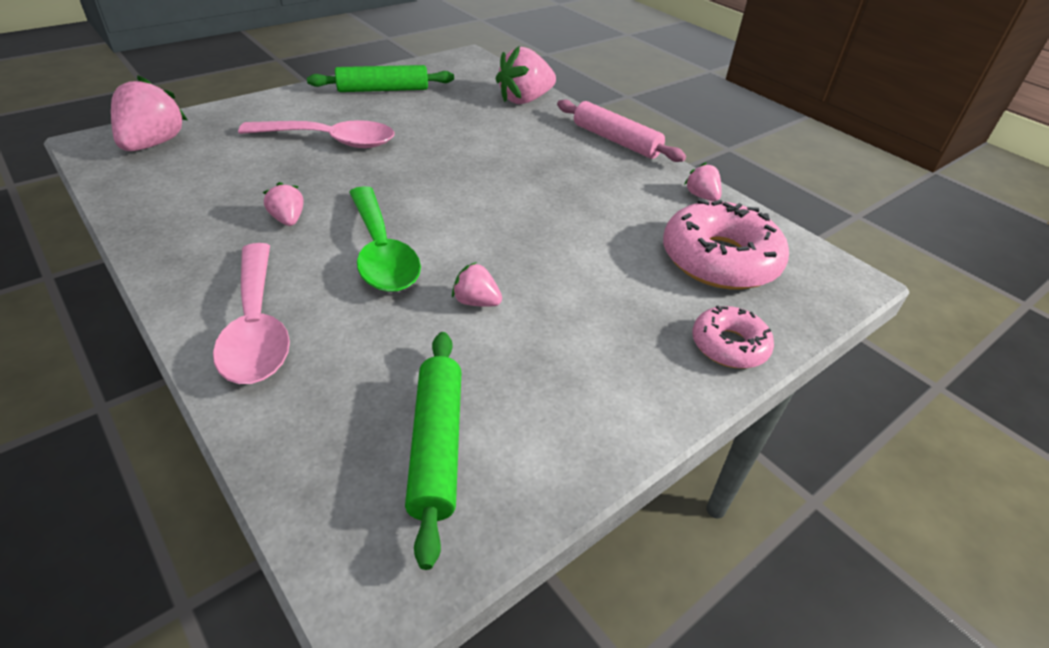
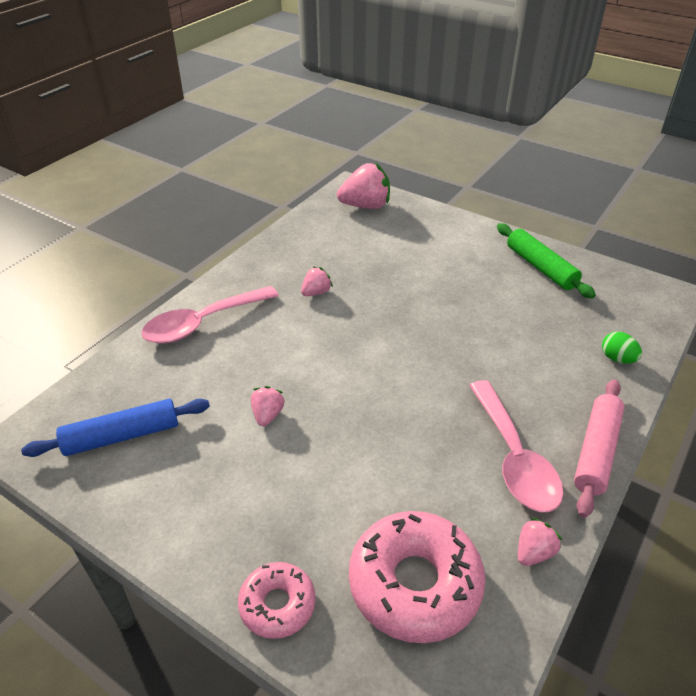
camera: 75 degrees right, 0 degrees up
(330, 141) = (431, 272): pink spoon -> pink spoon (514, 458)
(381, 252) = (302, 348): green spoon -> none
(437, 446) = (122, 436): green rolling pin -> blue rolling pin
(524, 100) = (617, 359): pink strawberry -> green egg

